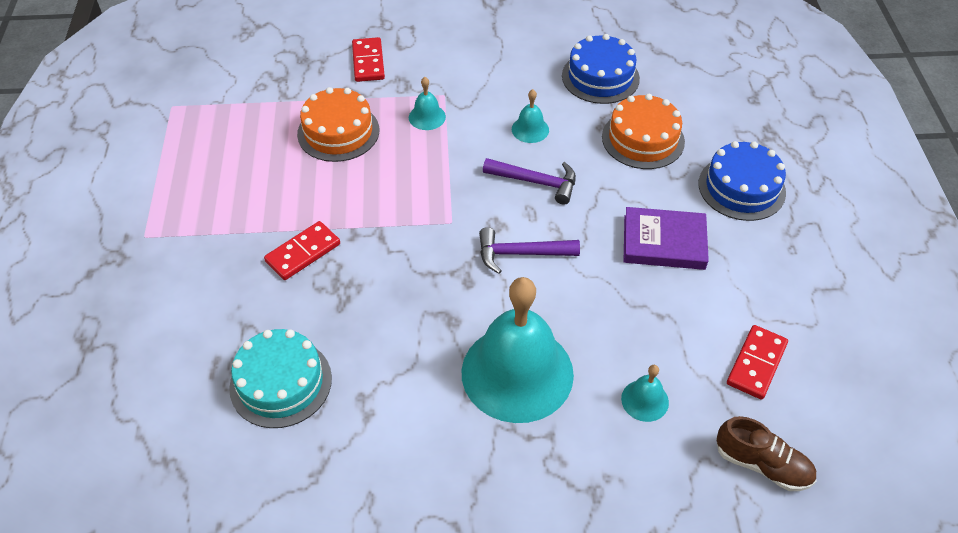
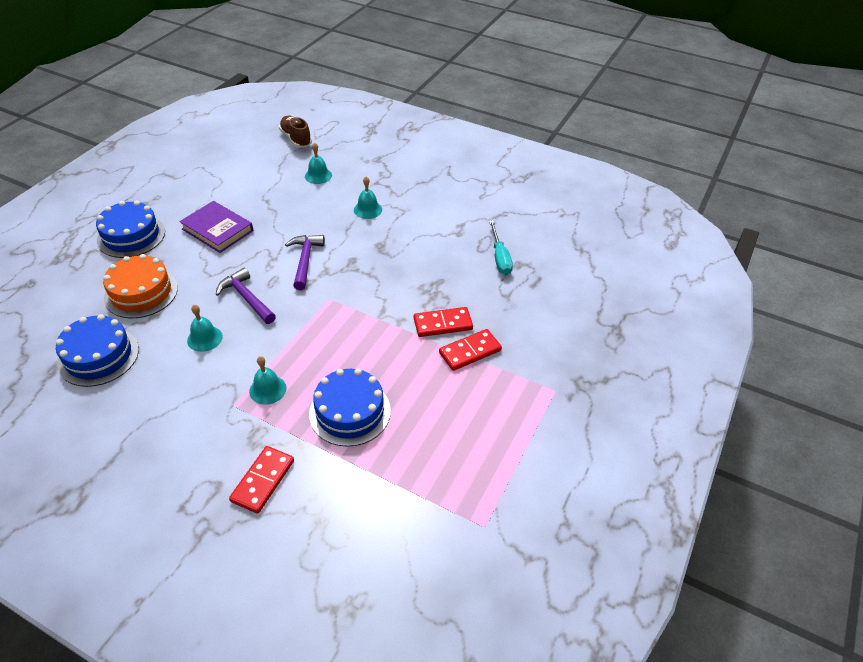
camera: 150 degrees left, 5 degrees down
(281, 382) = (500, 258): turquoise cake -> turquoise screwdriver
(338, 132) = (350, 412): orange cake -> blue cake
(517, 373) = (367, 210): turquoise bell -> turquoise bell, size x0.41
(521, 253) = (305, 261): purple hammer -> purple hammer turned 120 degrees counterclockwise
(756, 363) = (249, 166): red domino -> red domino (470, 352)

